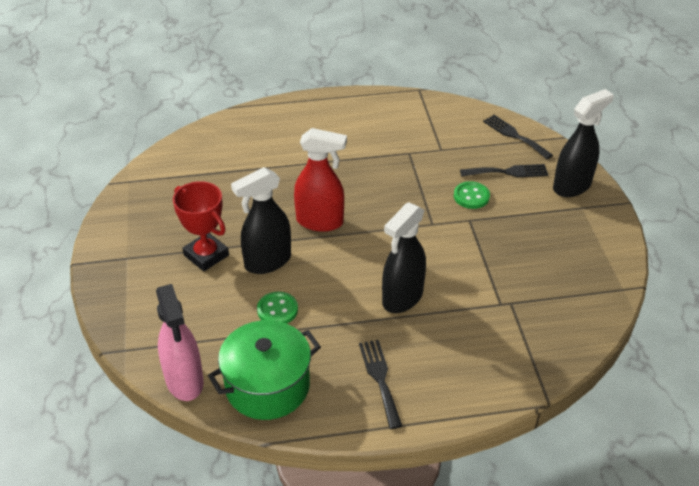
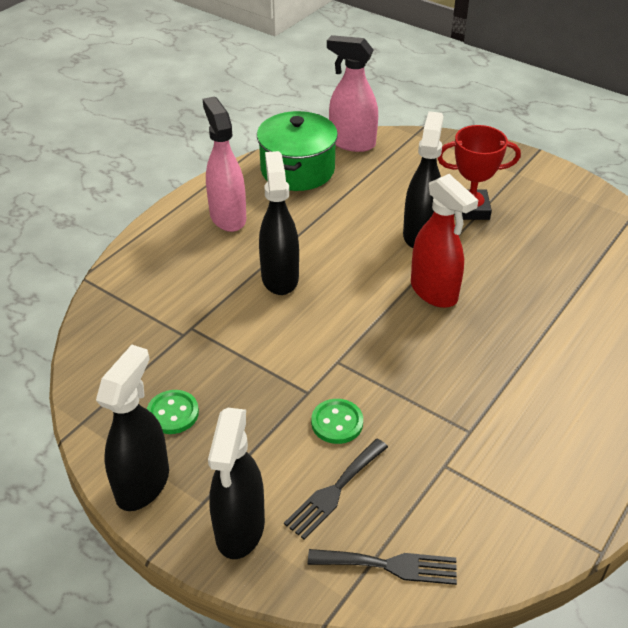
camera: 135 degrees right, 0 degrees up
(277, 310) = (360, 210): green button -> green button (173, 413)
(320, 222) = (434, 292): red spray bottle -> red spray bottle turned 90 degrees counterclockwise
(380, 379) = (227, 217): black fork -> pink spray bottle
(608, 234) = (143, 483): none -> black spray bottle

